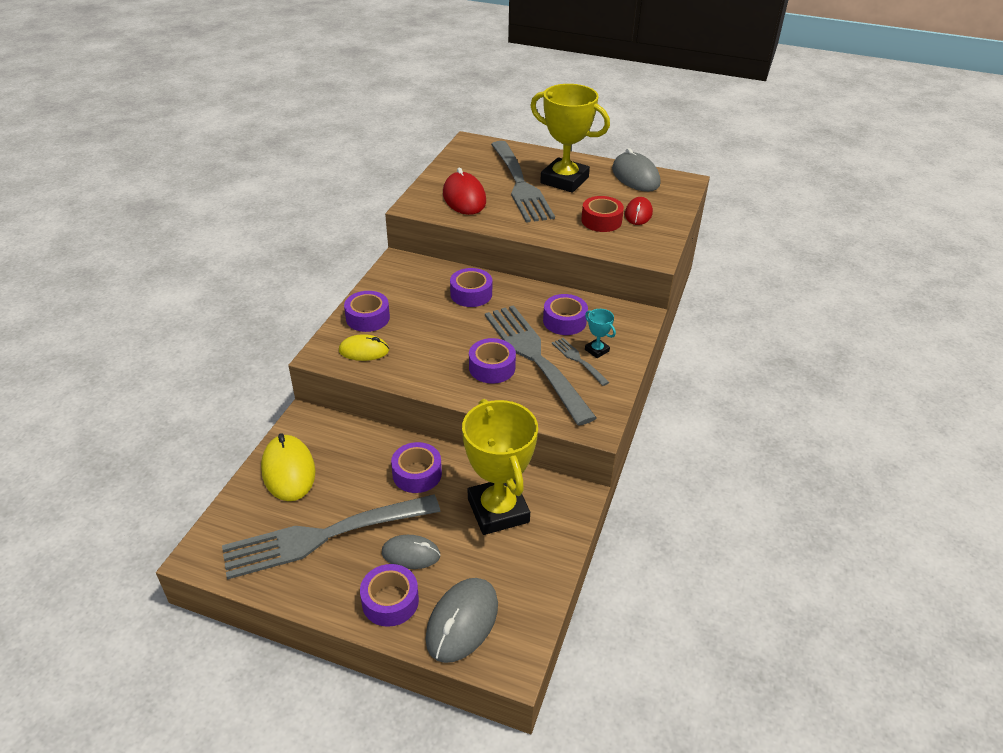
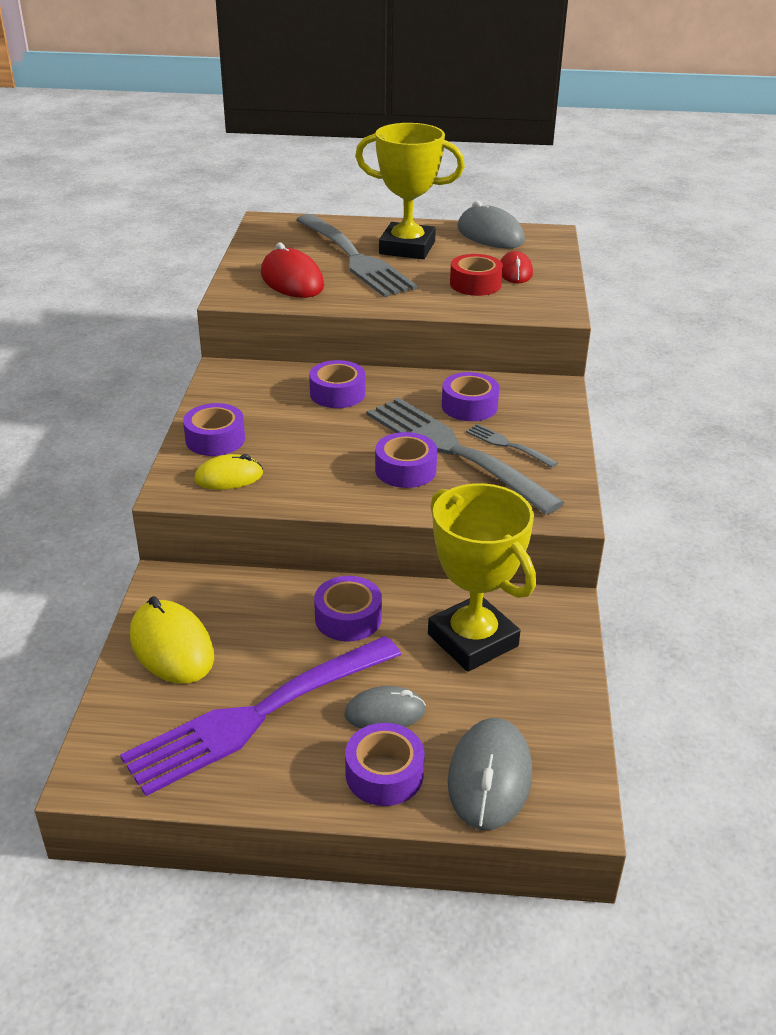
camera: 15 degrees left, 5 degrees down
(324, 536) = (258, 715): grey fork -> purple fork
(597, 350) = (525, 431): turquoise trophy -> none

